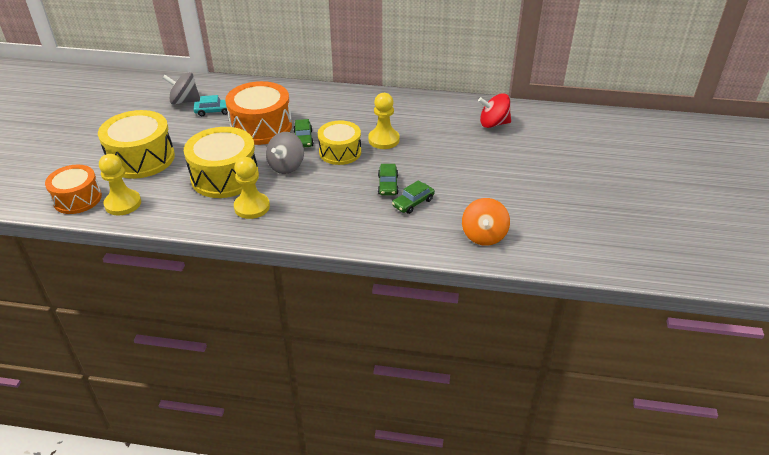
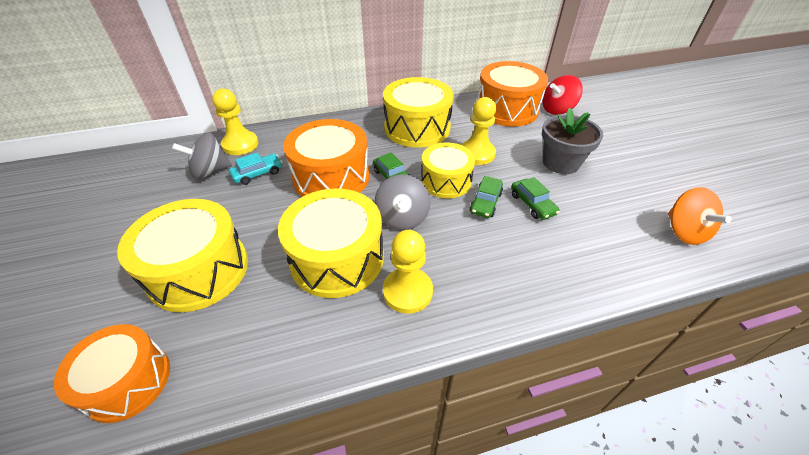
camera: 25 degrees left, 5 degrees up
(123, 204) = (214, 360): yellow pawn -> yellow pawn (240, 144)
(356, 108) = (417, 128): none -> yellow drum
(413, 202) = (578, 217): green car -> green car (485, 202)
(444, 164) = (560, 163): none -> grey flower pot
(448, 112) = (507, 109): none -> orange drum

